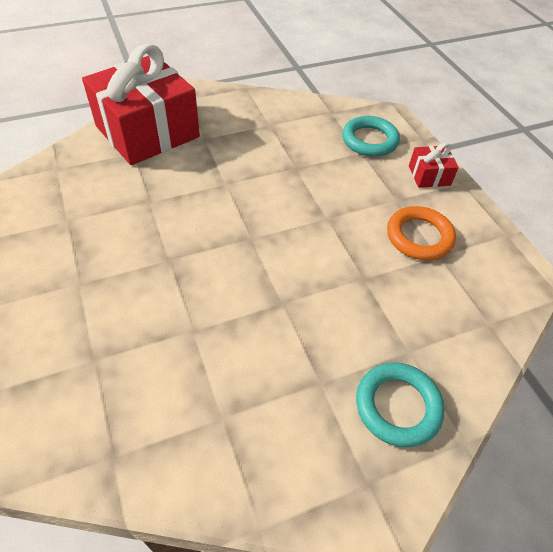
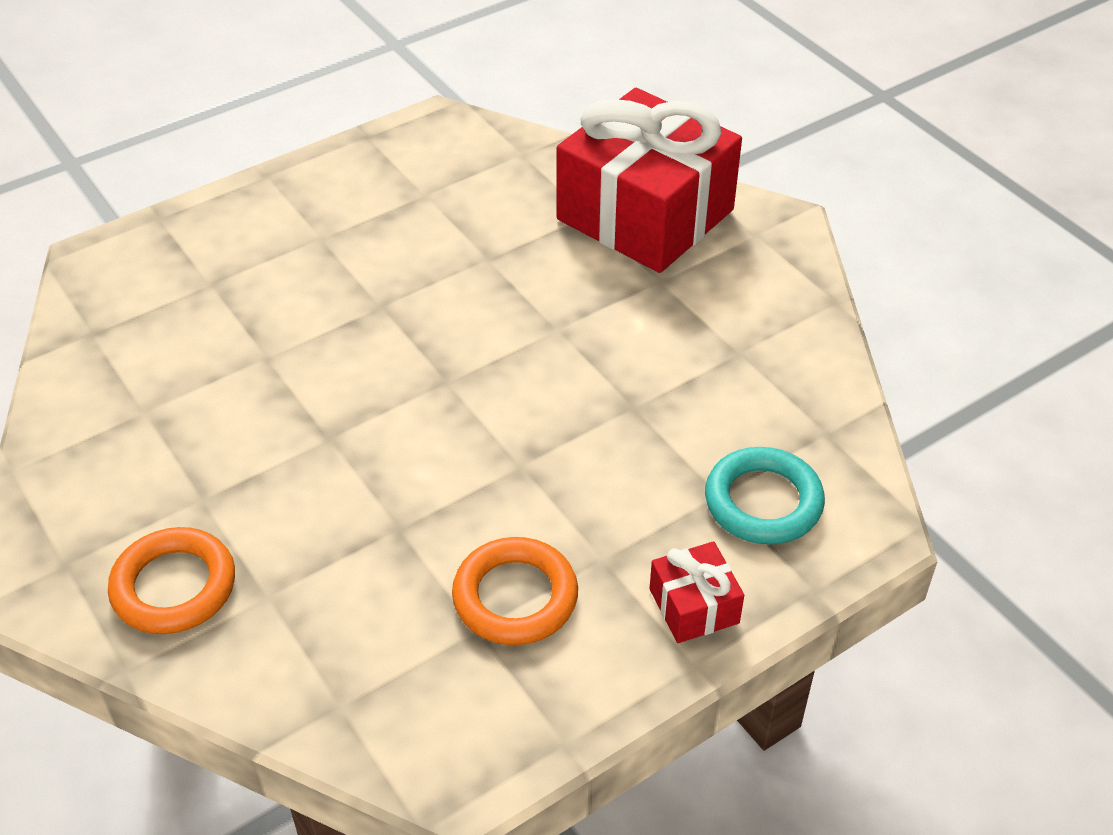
camera: 80 degrees right, 5 degrees down
(397, 406) = (174, 586): turquoise ring -> orange ring

